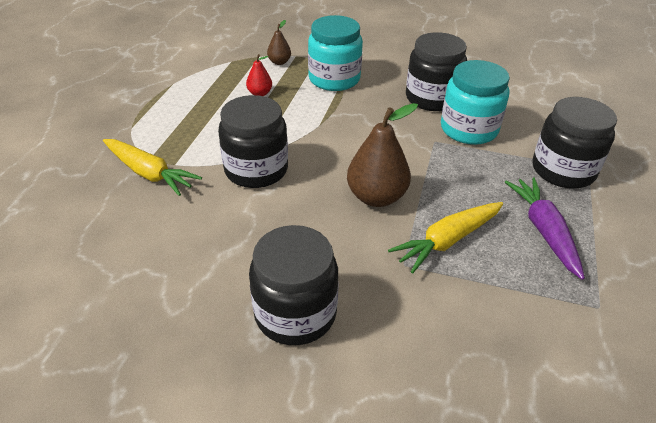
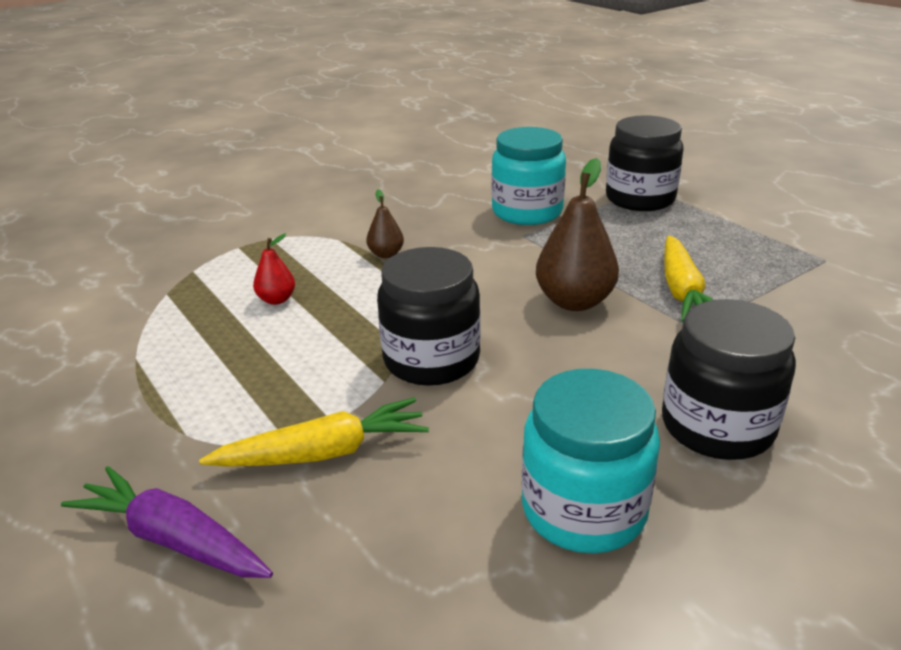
camera: 50 degrees left, 10 degrees down
(279, 62) = (232, 262): brown pear -> brown pear (386, 254)
(334, 79) = (329, 243): turquoise jar -> turquoise jar (583, 509)
(432, 98) = (450, 207): black jar -> none
(544, 231) = (712, 241): purple carrot -> purple carrot (173, 539)

